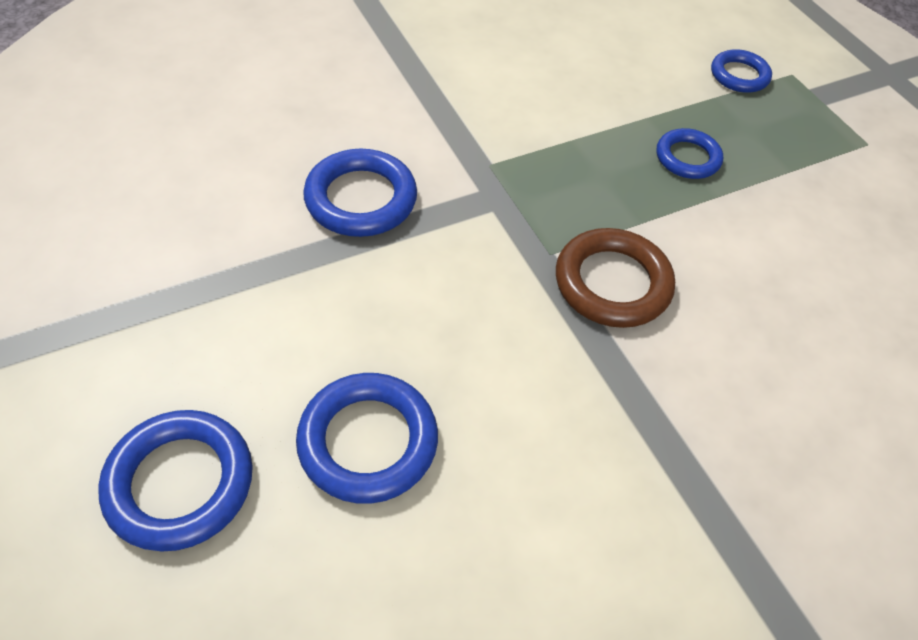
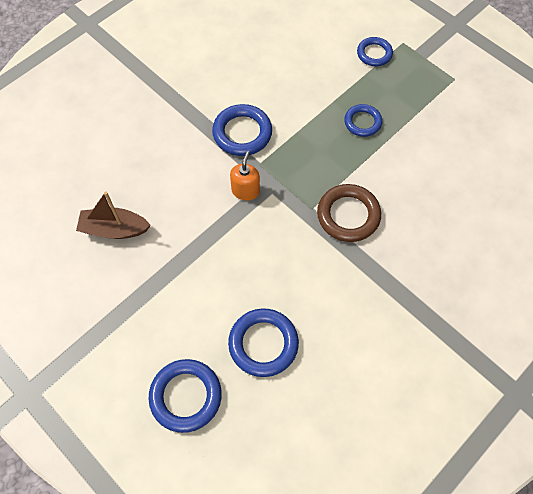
camera: 15 degrees left, 10 degrees up
(210, 183) = (114, 229): none -> brown boat
(361, 199) = (200, 210): blue ring -> blue ring (242, 133)
(449, 194) = (245, 191): none -> orange soap dispenser

